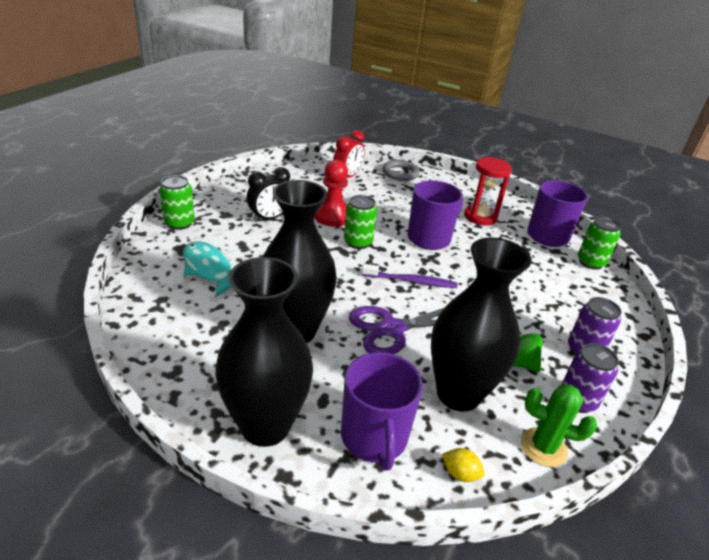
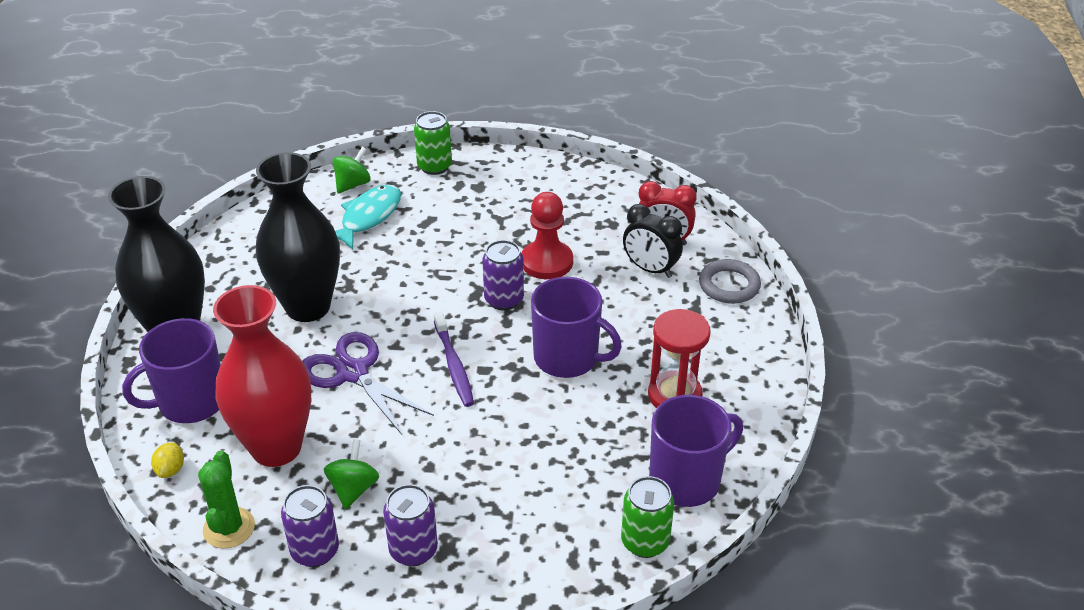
camera: 70 degrees right, 5 degrees up
(156, 264) = (353, 184): none -> green spinning top
(269, 218) = (498, 218): black clock -> black clock (650, 269)
(358, 242) = (504, 299): green can -> purple can
(458, 394) = (276, 447): black vase -> red vase

